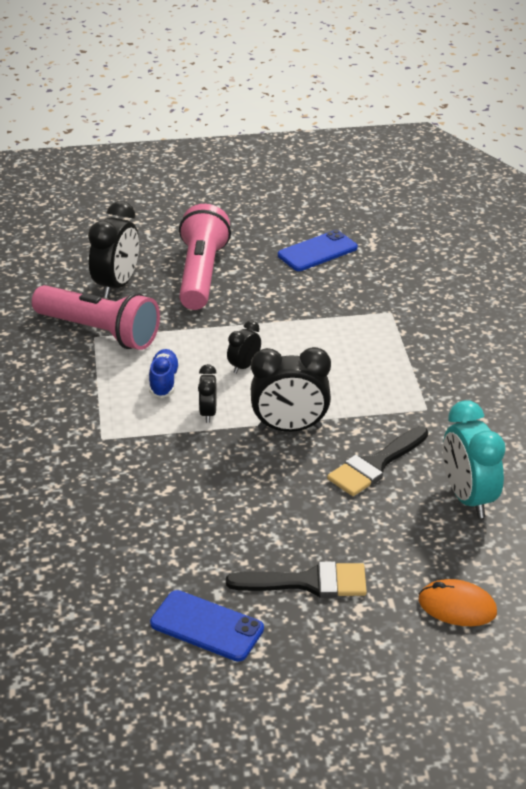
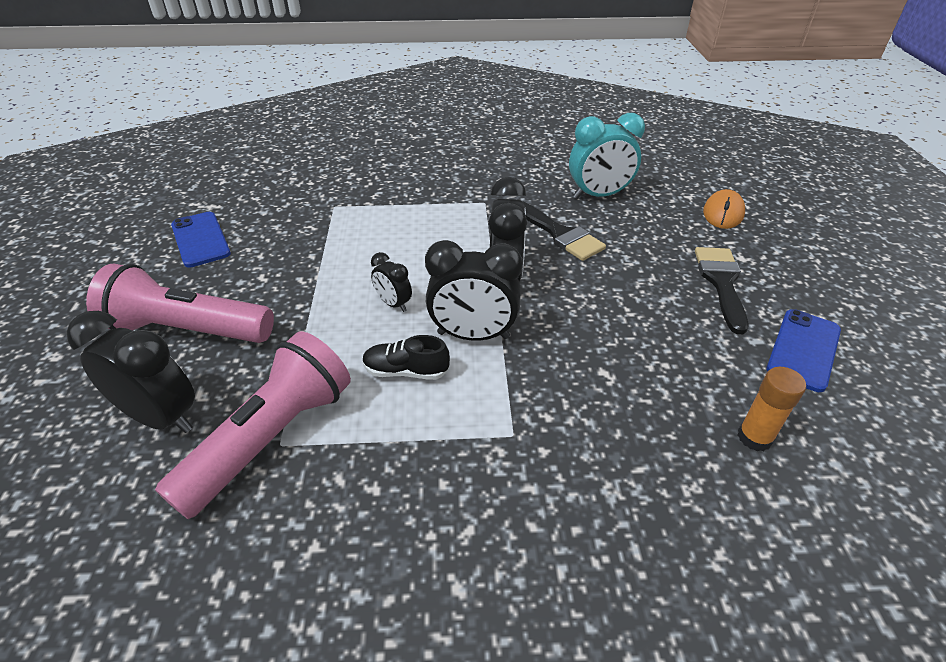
camera: 85 degrees left, 5 degrees up
(98, 570) = (754, 437): none -> orange glue stick
(164, 382) = (406, 371): blue shoe -> black shoe
(208, 413) = (473, 335): black clock -> black clock, size x1.88

